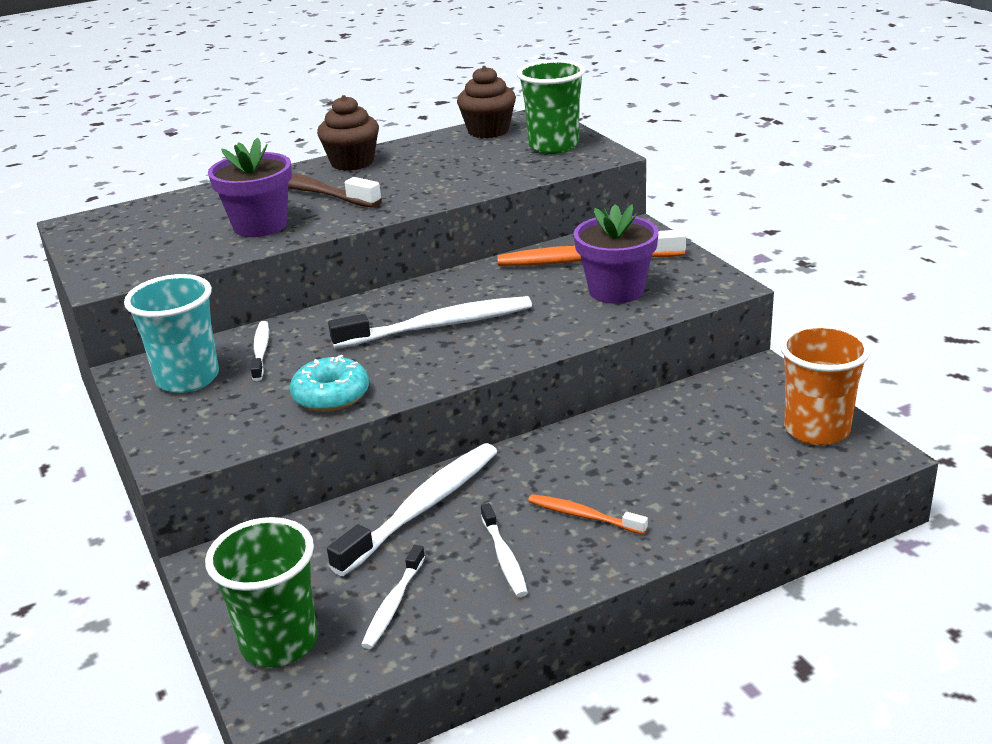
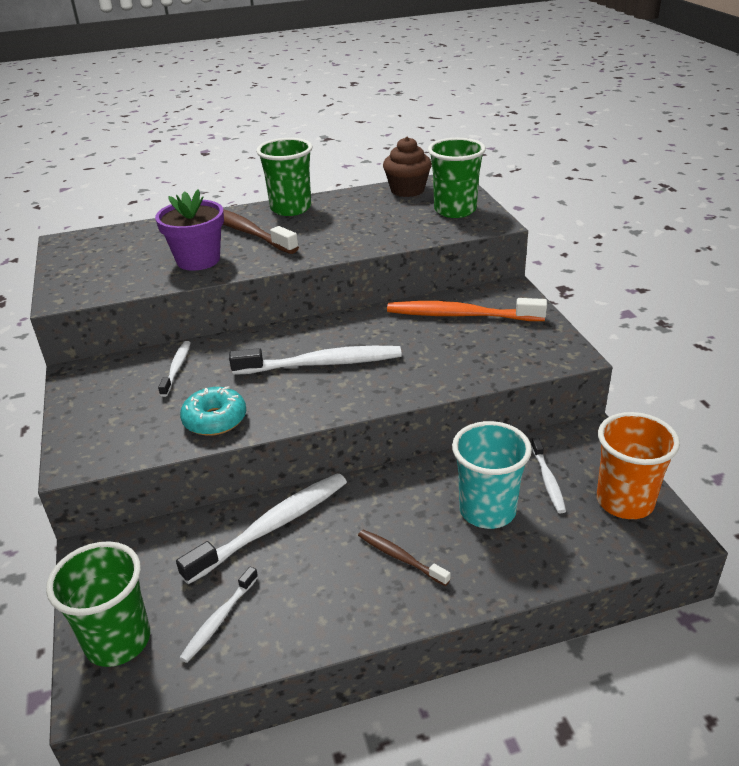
camera: 10 degrees right, 5 degrees up
(188, 378) = (113, 386): turquoise cup -> turquoise cup (487, 510)
(352, 162) = (291, 208): brown cupcake -> green cup
(504, 557) = (322, 588): white toothbrush -> white toothbrush (548, 480)
(583, 516) = (400, 557): orange toothbrush -> brown toothbrush
(616, 290) = (477, 348): purple flower pot -> none

